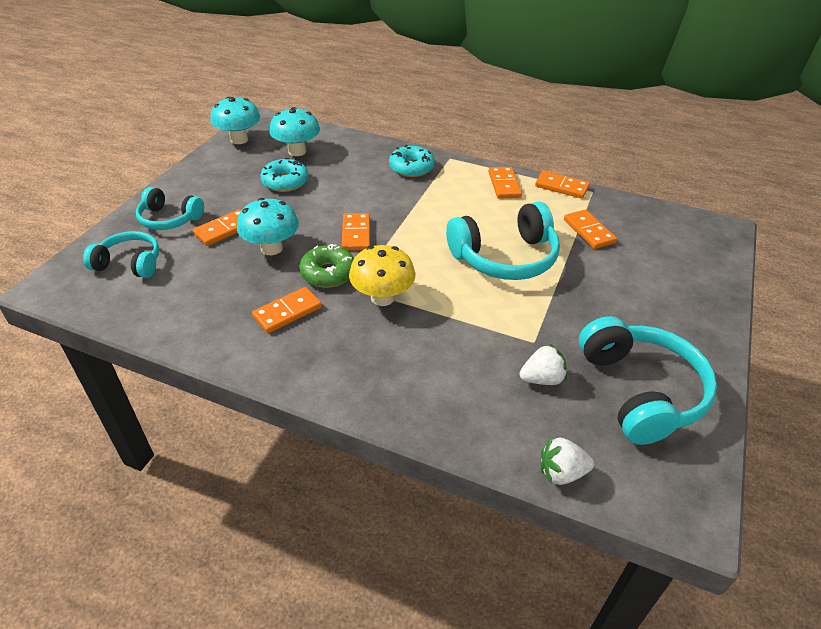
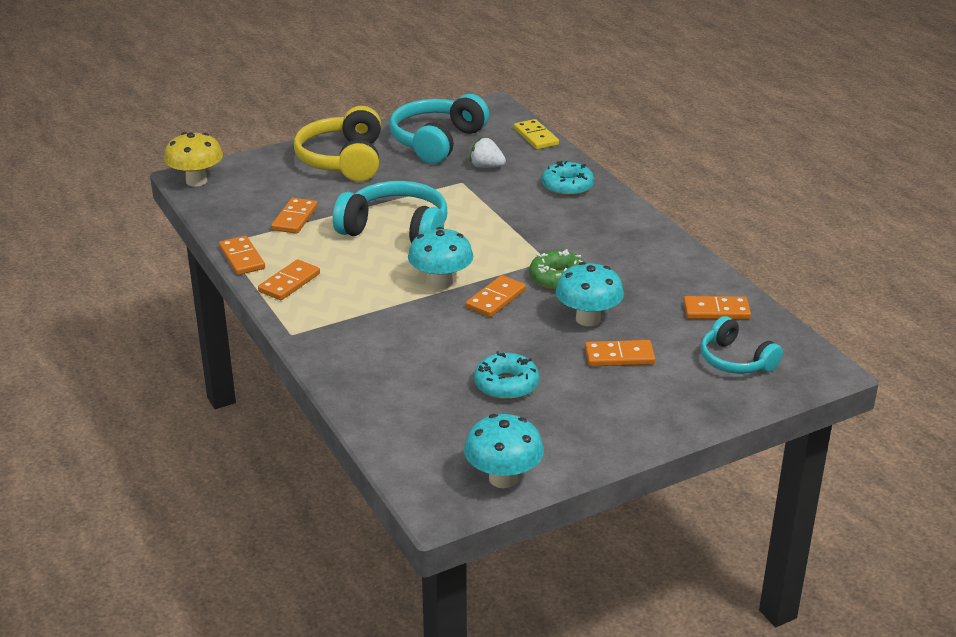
camera: 140 degrees left, 10 degrees down
(169, 219) = (669, 393): turquoise headphones -> none
(287, 312) = (619, 265): orange domino -> orange domino (716, 311)
(297, 151) = (449, 423): turquoise mushroom -> turquoise mushroom (441, 282)
(382, 298) = (533, 245): yellow mushroom -> yellow mushroom (196, 181)
(411, 168) = (349, 341): turquoise donut -> turquoise donut (567, 186)
(561, 472) = (536, 137): white strawberry -> yellow domino
(665, 310) = (343, 160): none -> yellow headphones

